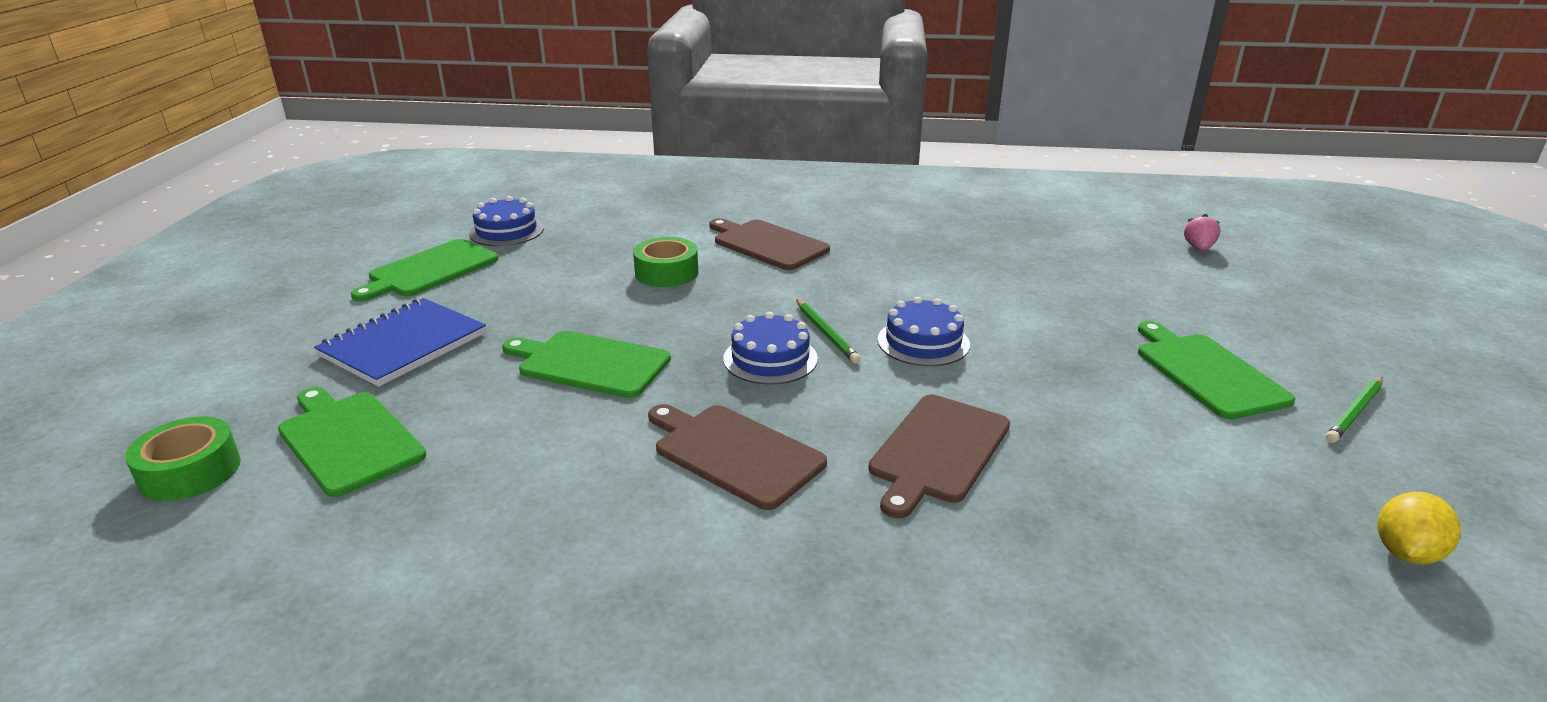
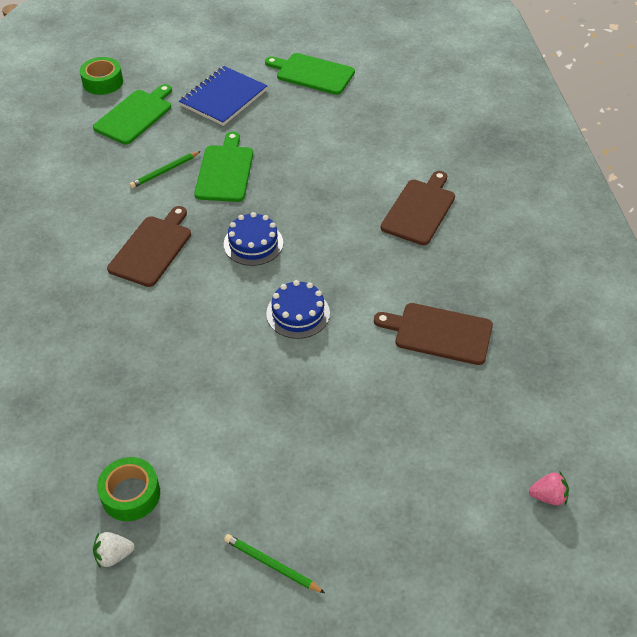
camera: 75 degrees right, 20 degrees up
(403, 345) = (223, 98): blue notebook -> blue notebook turned 75 degrees counterclockwise
(506, 231) = (381, 83): blue cake -> none
(666, 273) = (350, 171): green tape -> green tape (130, 494)
(826, 333) = (293, 263): green pencil -> green pencil (165, 171)
(937, 451) = (172, 332): brown cutting board -> brown cutting board (439, 333)
(1207, 372) = (304, 477): green cutting board -> none
(1406, 553) = (114, 555): yellow lemon -> white strawberry

